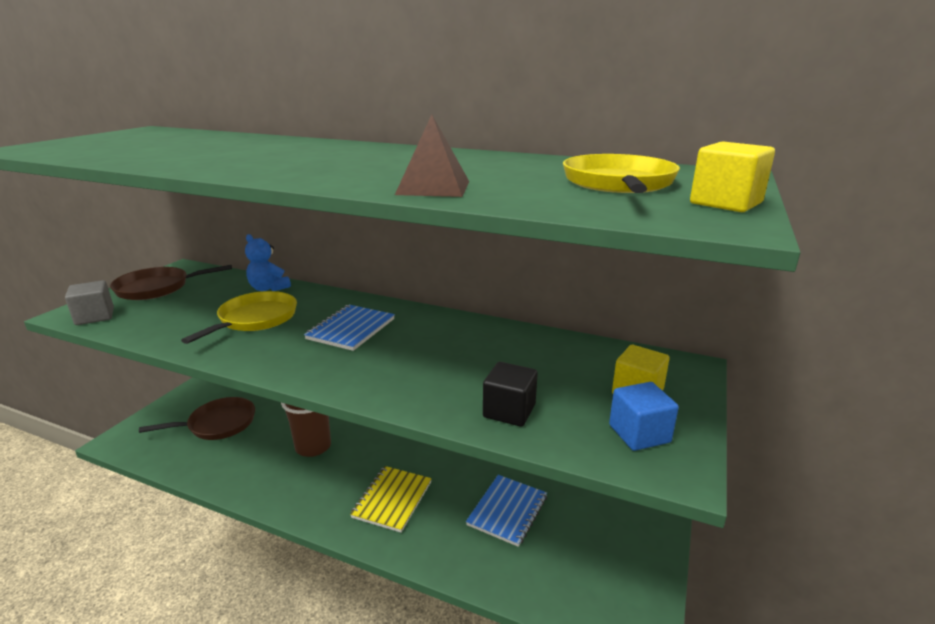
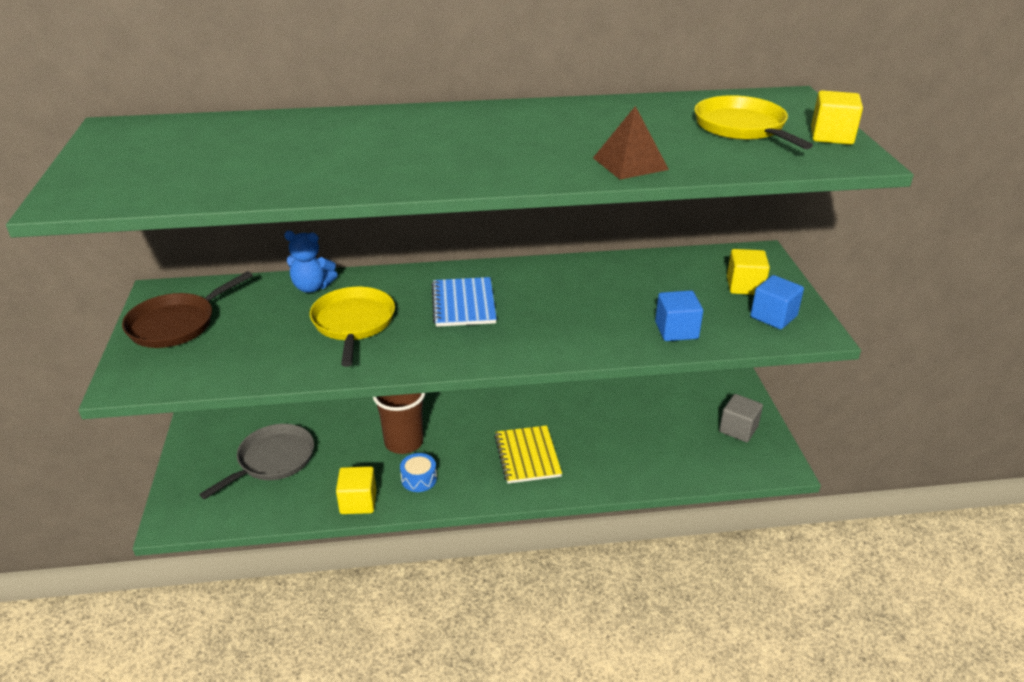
camera: 30 degrees left, 10 degrees up
(95, 316) = (163, 377): grey cube -> grey cube (738, 429)
(218, 424) = (273, 460): brown pan -> grey pan
(231, 481) = (358, 502): none -> yellow cube
(291, 481) = (419, 479): none -> blue drum
(507, 511) = (628, 426): blue notebook -> none
(509, 411) = (676, 330): black cube -> blue cube

